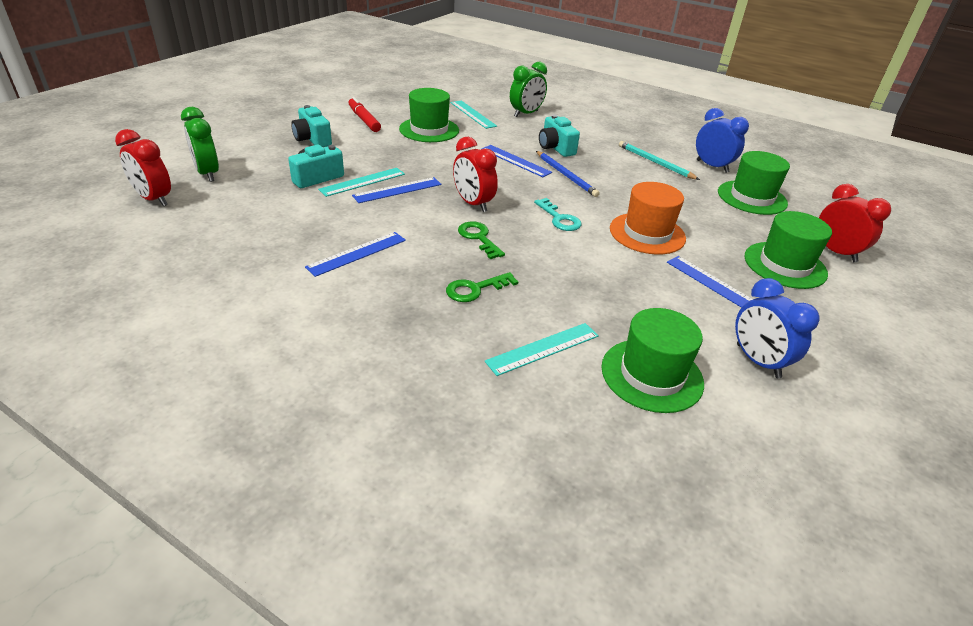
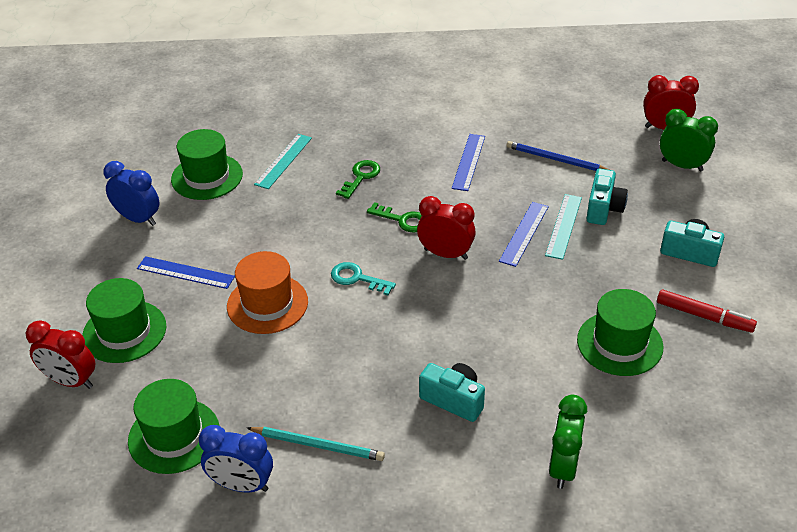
camera: 150 degrees right, 5 degrees up
(472, 114) = (620, 415): turquoise ruler -> none
(515, 161) = (472, 343): blue ruler -> none
(566, 175) = (400, 349): blue pencil -> blue pencil (556, 159)

